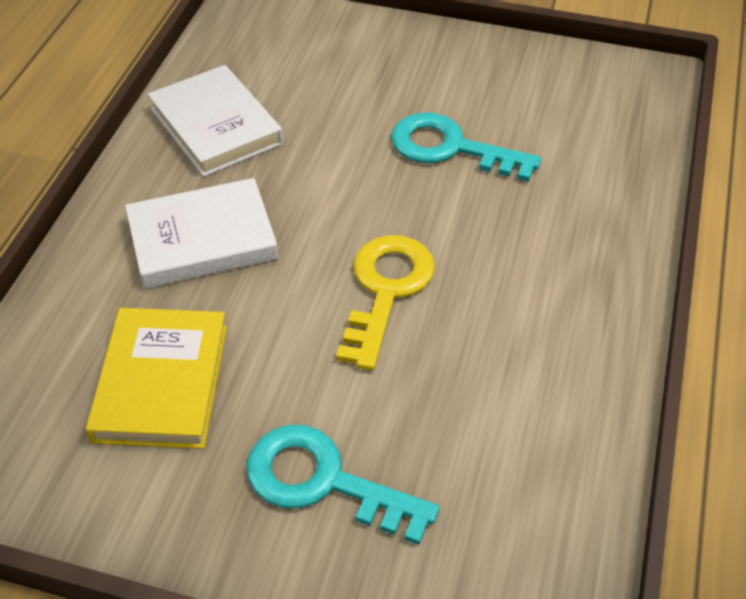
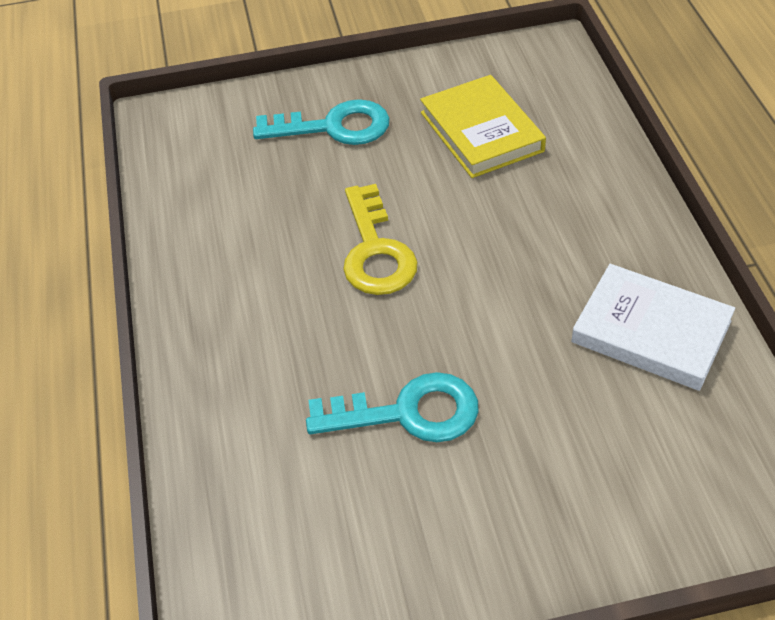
camera: 155 degrees right, 0 degrees up
(202, 239) = (551, 227): white book -> none

